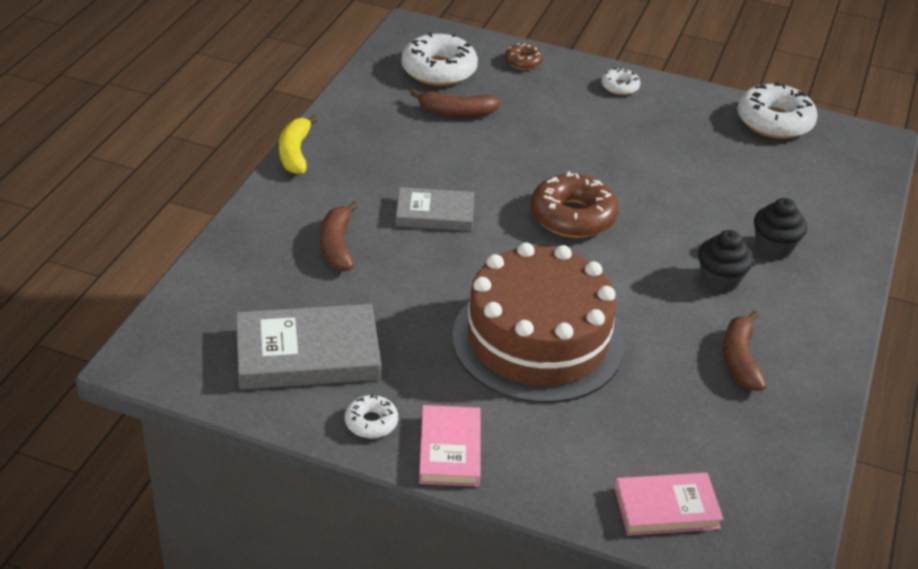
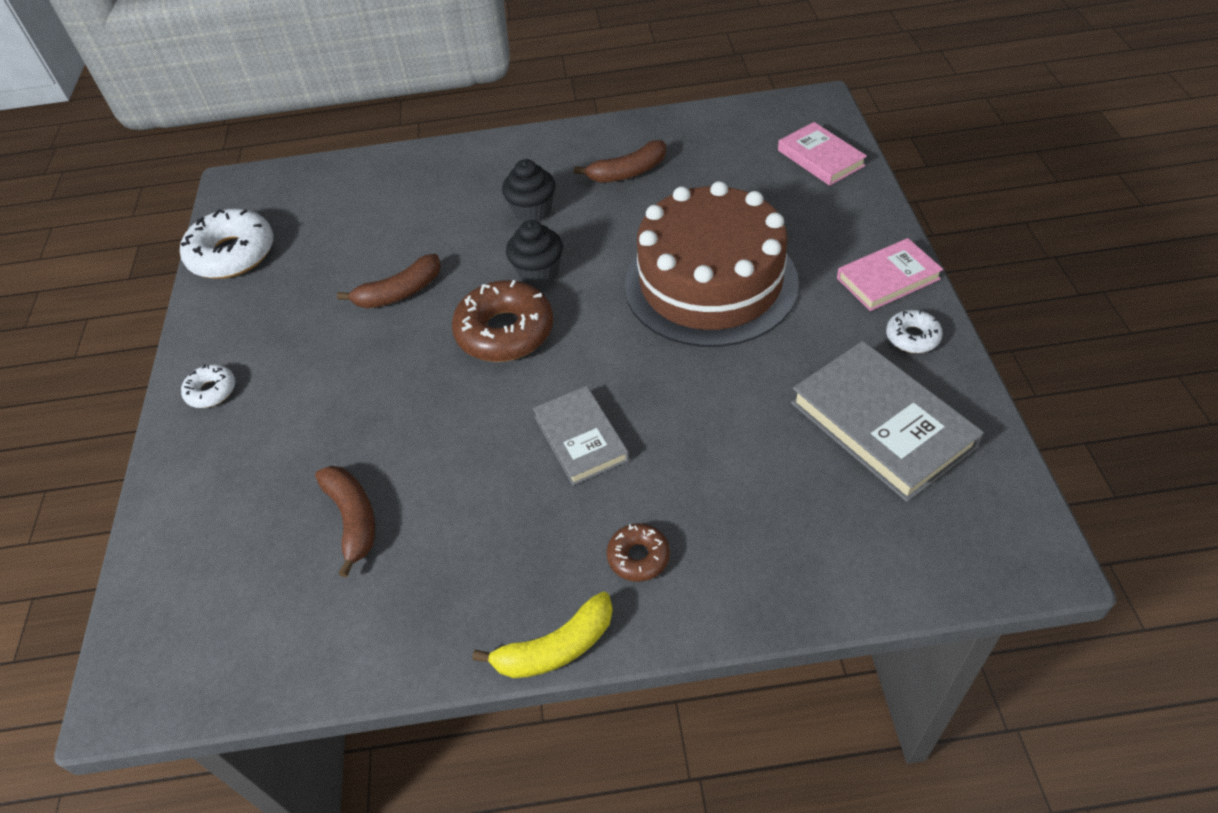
camera: 110 degrees left, 10 degrees up
(337, 245) = (704, 493): brown banana -> brown banana (399, 292)
(439, 70) = (248, 592): white donut -> none
(523, 62) = (185, 508): brown donut -> brown donut (638, 557)
(774, 247) = (459, 196): black cupcake -> black cupcake (538, 273)

